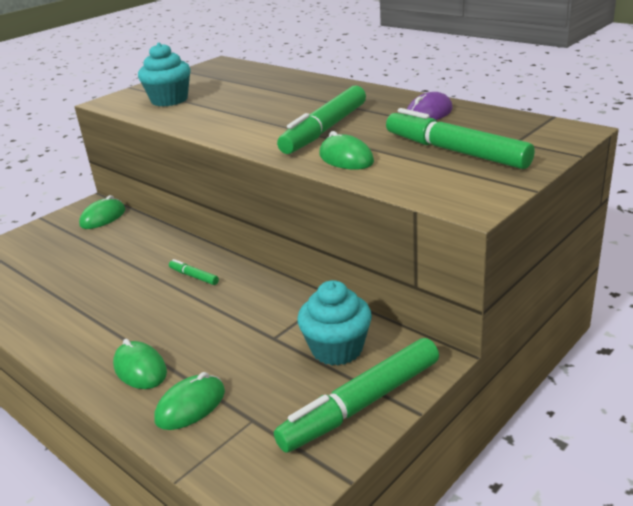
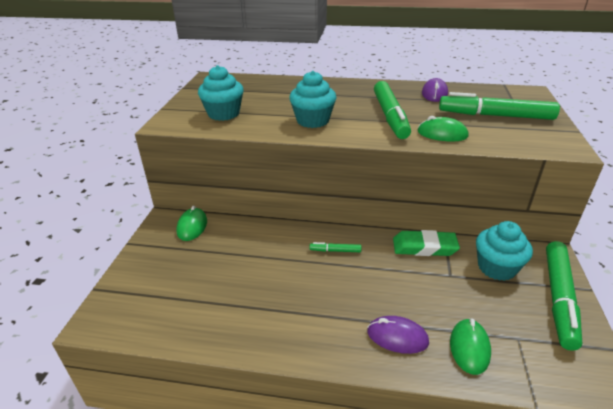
camera: 35 degrees left, 5 degrees up
(140, 369) = (397, 337): green mouse -> purple mouse
(237, 120) = (313, 121): none -> turquoise cupcake
(288, 302) = (424, 247): none -> green eraser

